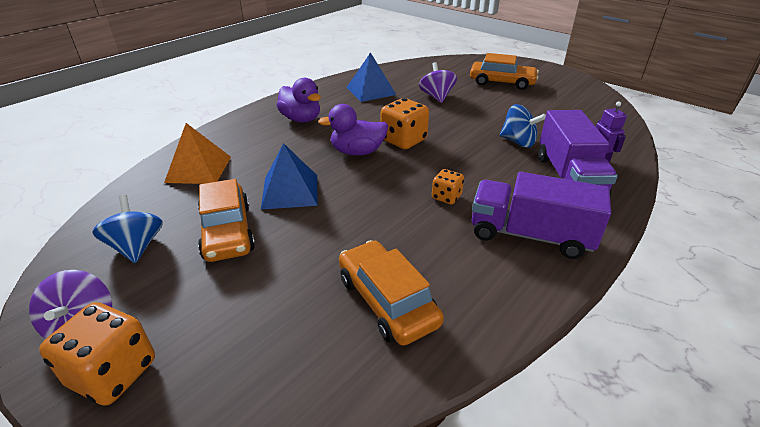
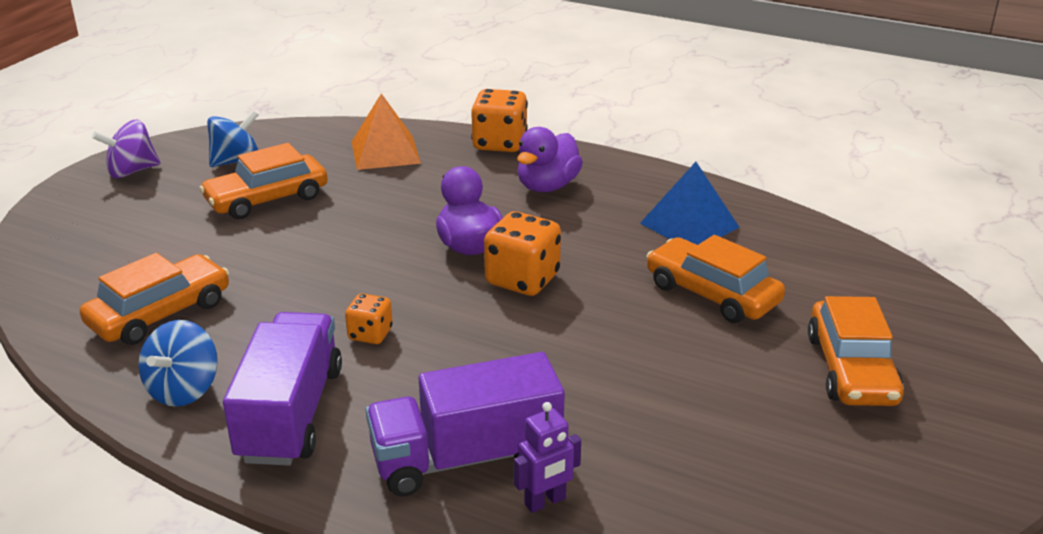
camera: 75 degrees right, 5 degrees down
(113, 373) = (81, 199): orange dice -> orange dice (499, 143)
(290, 191) = (353, 217): blue pyramid -> none
(436, 97) = (712, 294): purple spinning top -> orange car
(518, 142) = (573, 398): blue spinning top -> blue spinning top (183, 390)

